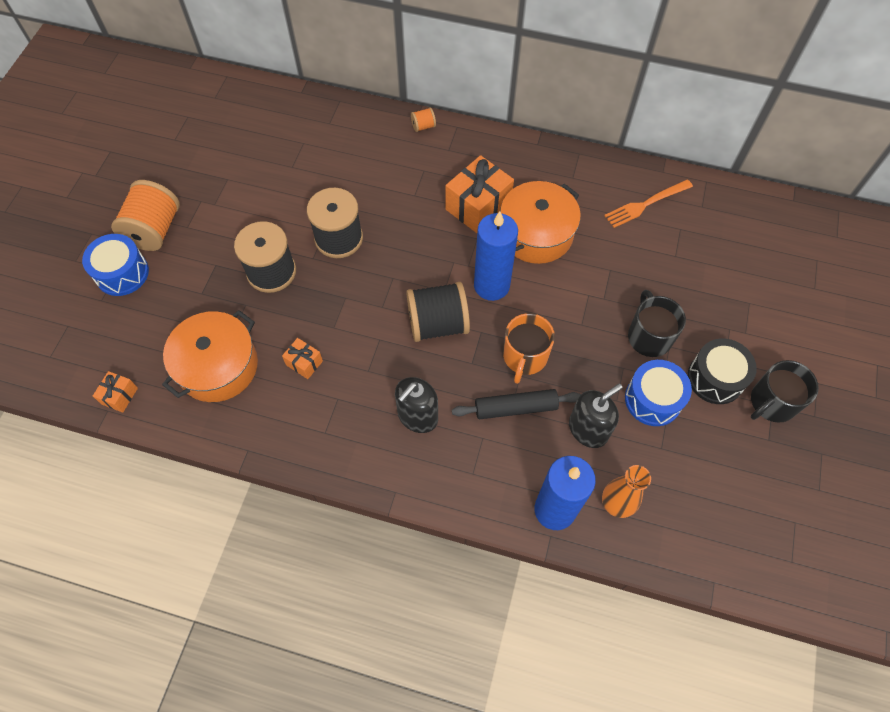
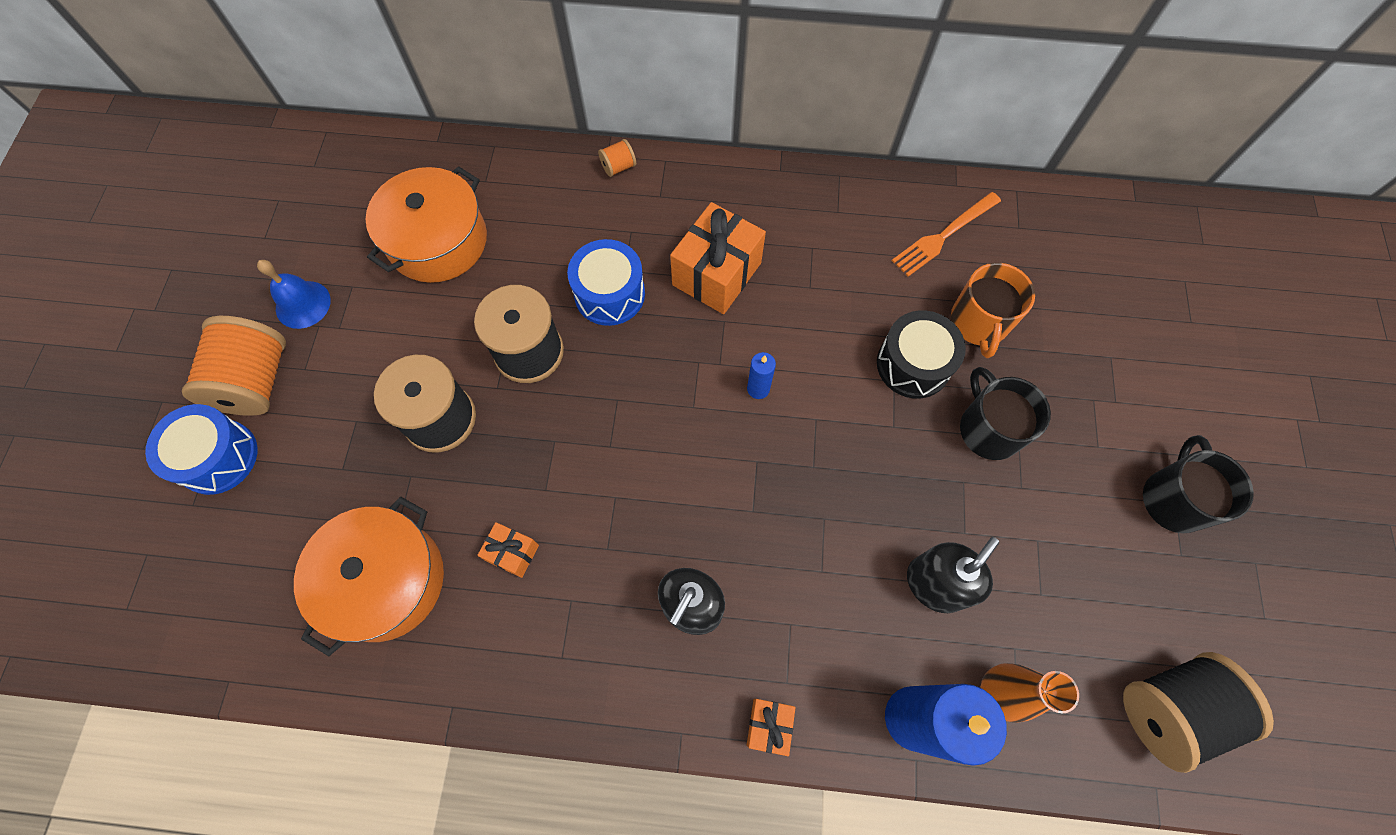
camera: 10 degrees left, 5 degrees up
(119, 396) = (243, 654): orange gift -> orange gift (769, 725)
(193, 186) = (303, 304): none -> blue bell
(438, 324) = (694, 459): black spool -> black spool (1168, 709)
(491, 285) = (758, 389): blue candle -> blue candle, size x0.45
(515, 408) = (828, 570): black rolling pin -> none
(525, 357) = (825, 489): orange mug -> orange mug (979, 323)
(536, 234) = (804, 302): orange pot -> orange pot (438, 241)
(653, 399) = (1014, 523): blue drum -> blue drum (609, 294)
(715, 378) = (1091, 476): black drum -> black drum (913, 364)
(772, 402) = (1173, 499): black mug -> black mug turned 150 degrees clockwise

